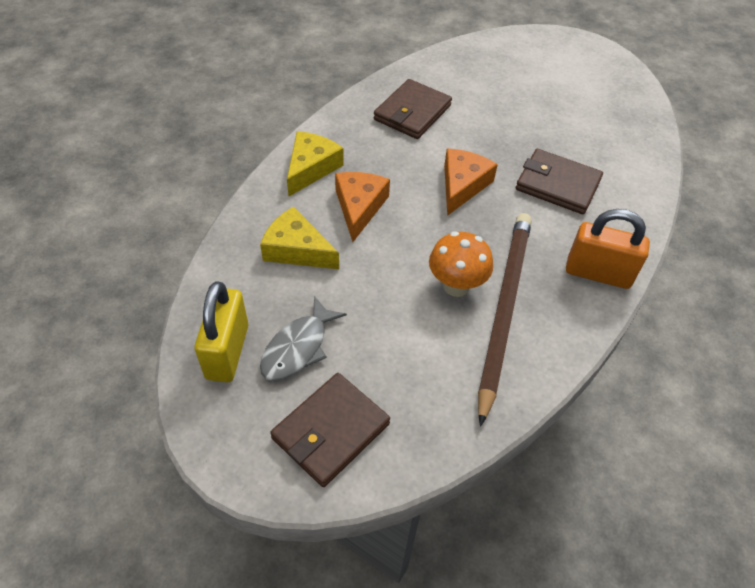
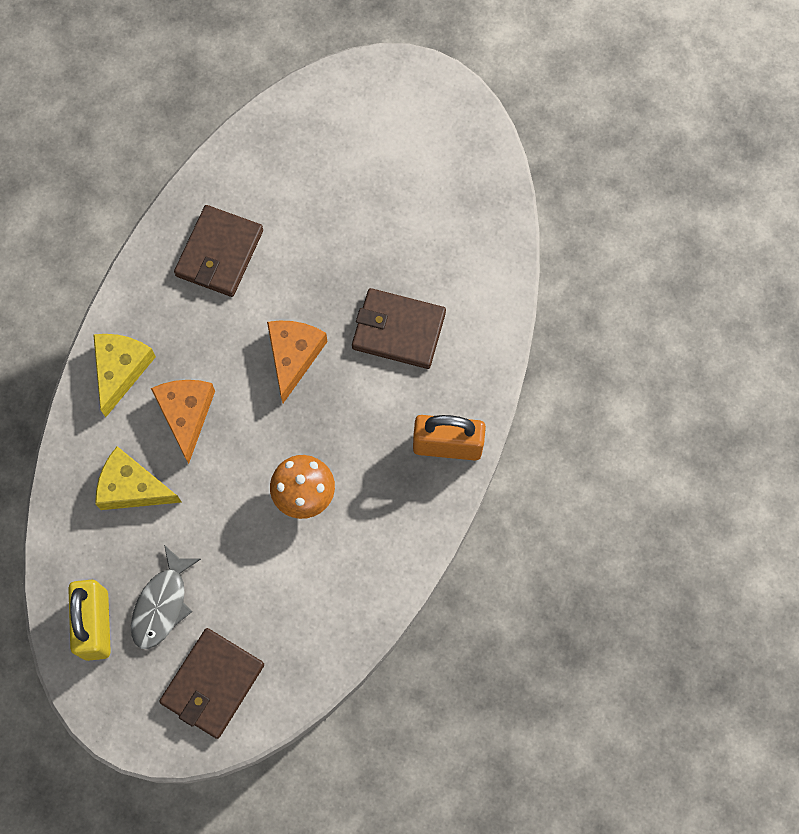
camera: 10 degrees left, 20 degrees up
(503, 310) = (355, 513): brown pencil -> none

